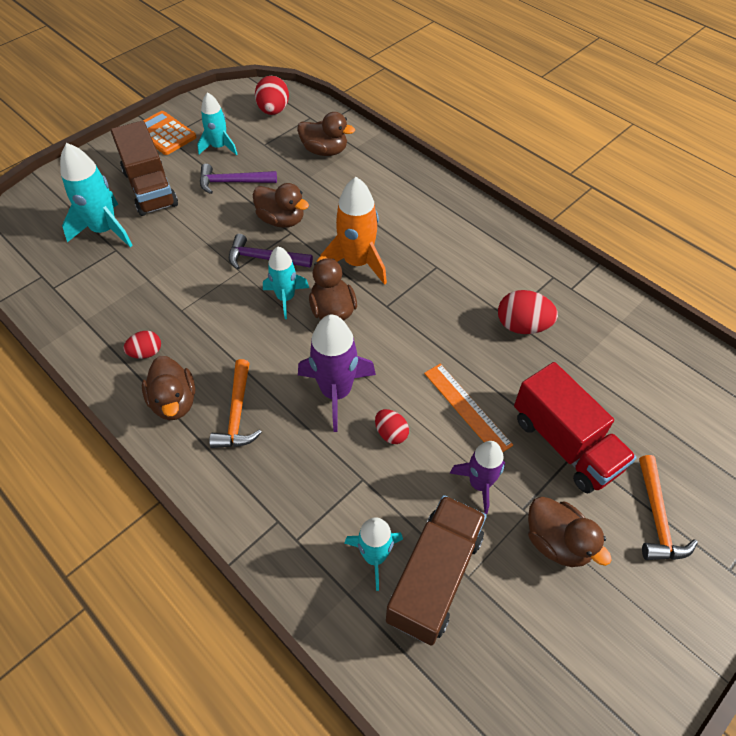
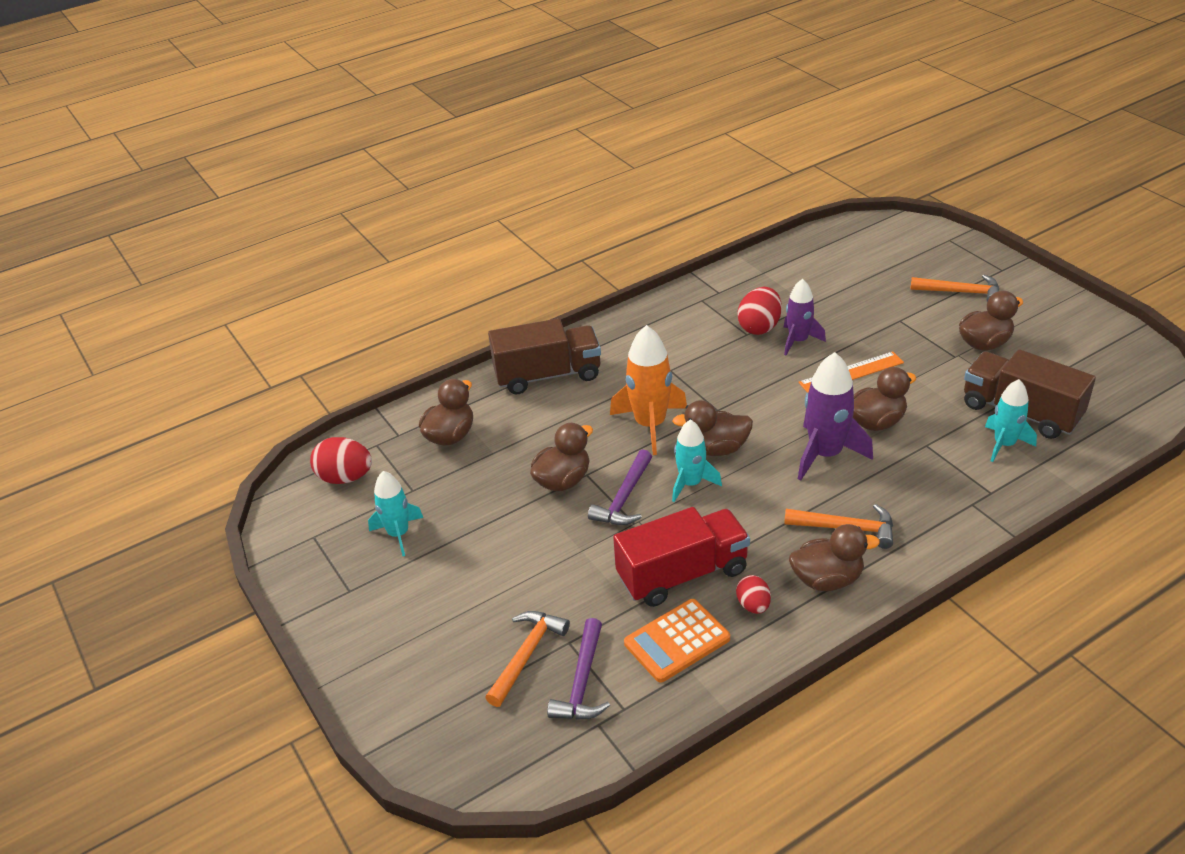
camera: 75 degrees left, 15 degrees down
(105, 230) = (526, 655): turquoise rocket -> orange hammer
(150, 188) = (456, 607): brown truck -> brown truck (548, 375)
(164, 134) = (341, 593): orange calculator -> orange calculator (677, 641)
(233, 182) = (477, 522): purple hammer -> purple hammer (582, 682)
(391, 433) = (876, 422): red egg -> brown duck
(479, 484) = (931, 376): purple rocket -> purple rocket (798, 341)
(565, 443) = (891, 324): red truck -> red truck (682, 574)

